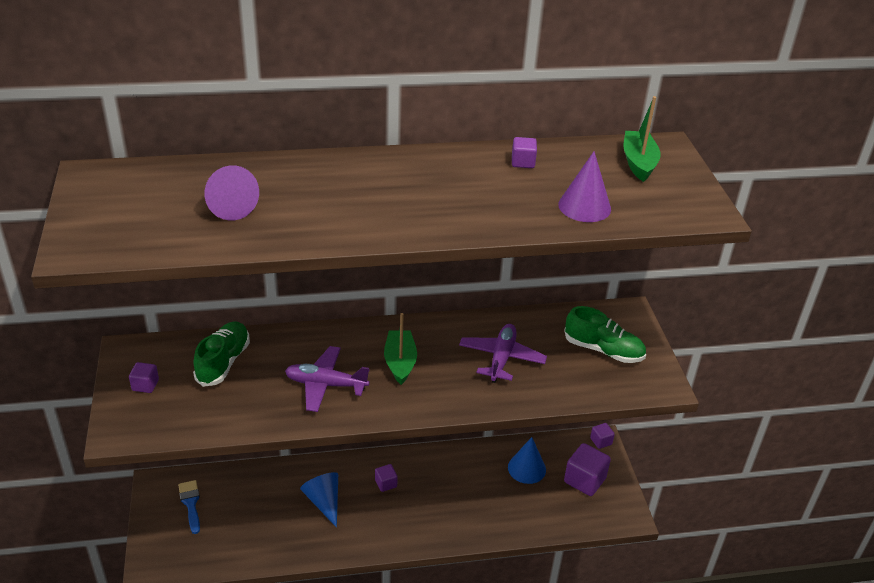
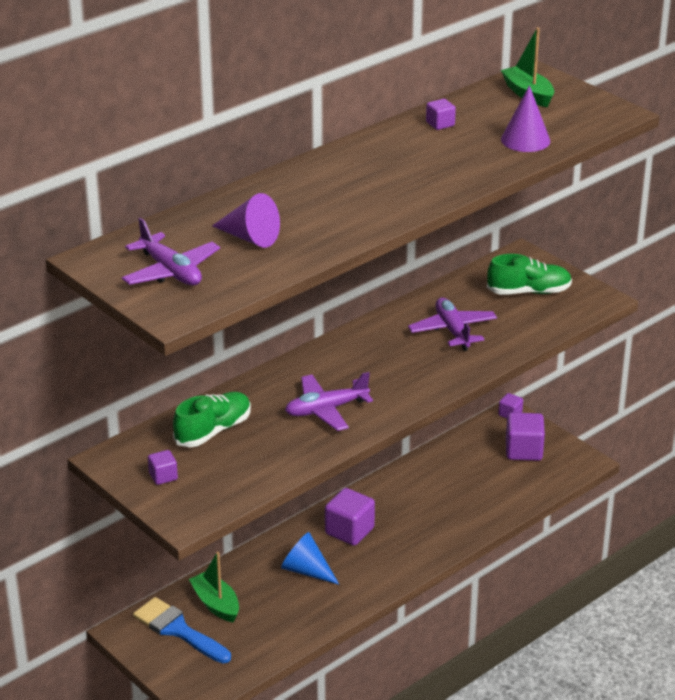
camera: 30 degrees left, 5 degrees down
(128, 211) = (171, 272): none -> purple plane
(191, 503) = (178, 630): blue brush -> blue brush, size x1.56
(223, 362) = (213, 431): green shoe -> green shoe turned 60 degrees clockwise
(386, 483) = (349, 531): purple cube -> purple cube, size x1.86
(400, 362) = (371, 368): green boat -> green boat (216, 604)
(526, 468) = (465, 463): blue cone -> none

